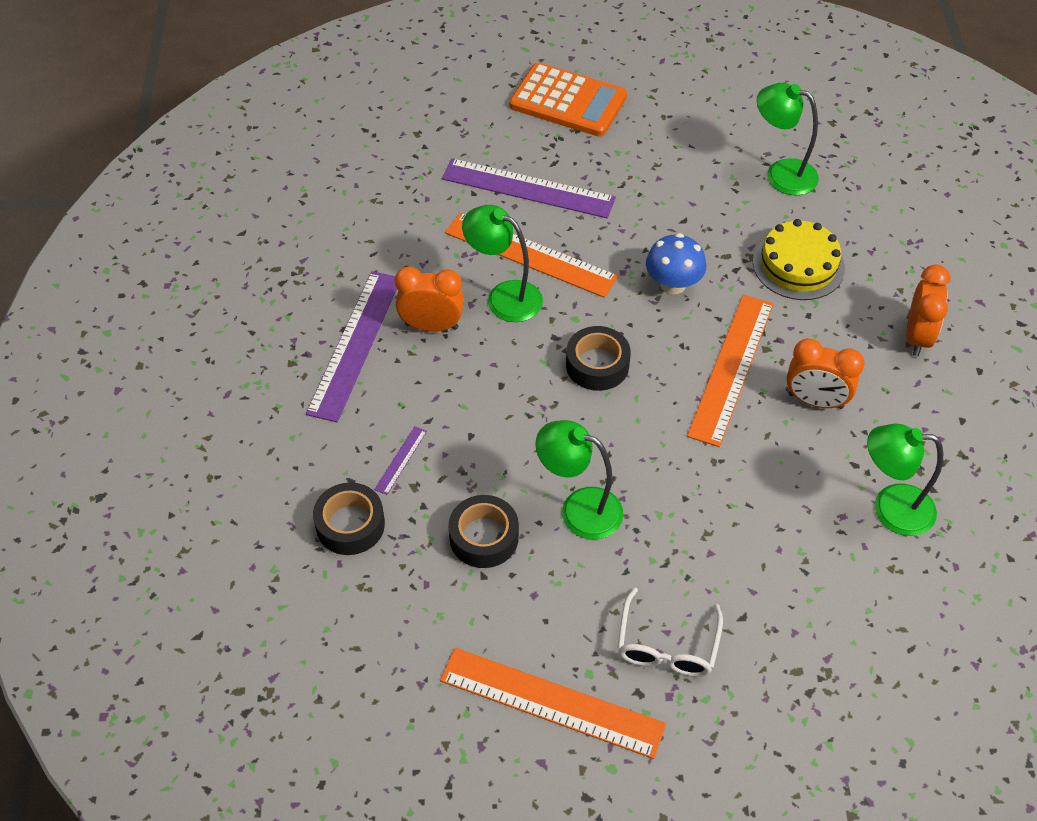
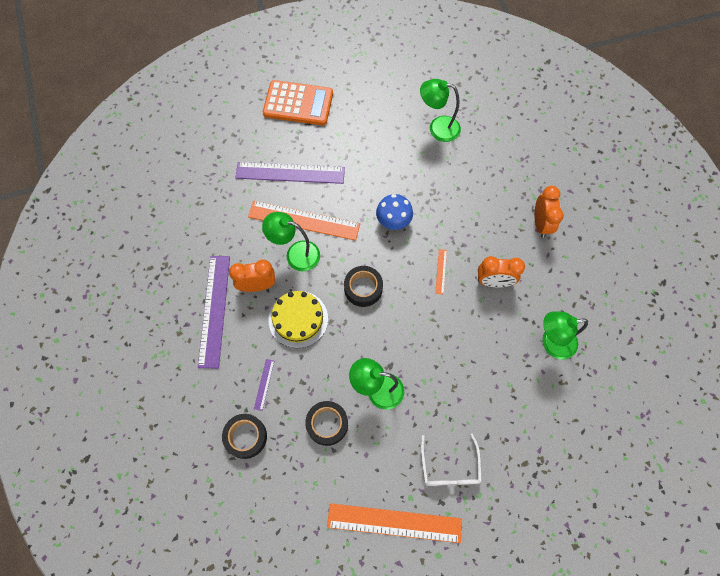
camera: 15 degrees left, 15 degrees up
(731, 368) = (441, 271): orange ruler -> orange ruler, size x0.42
(798, 265) = (462, 190): yellow cake -> yellow cake (298, 319)

